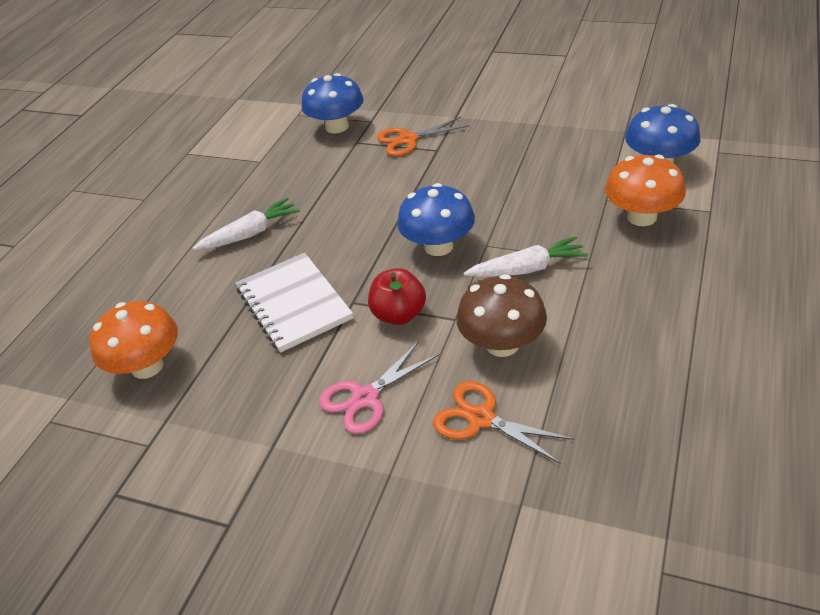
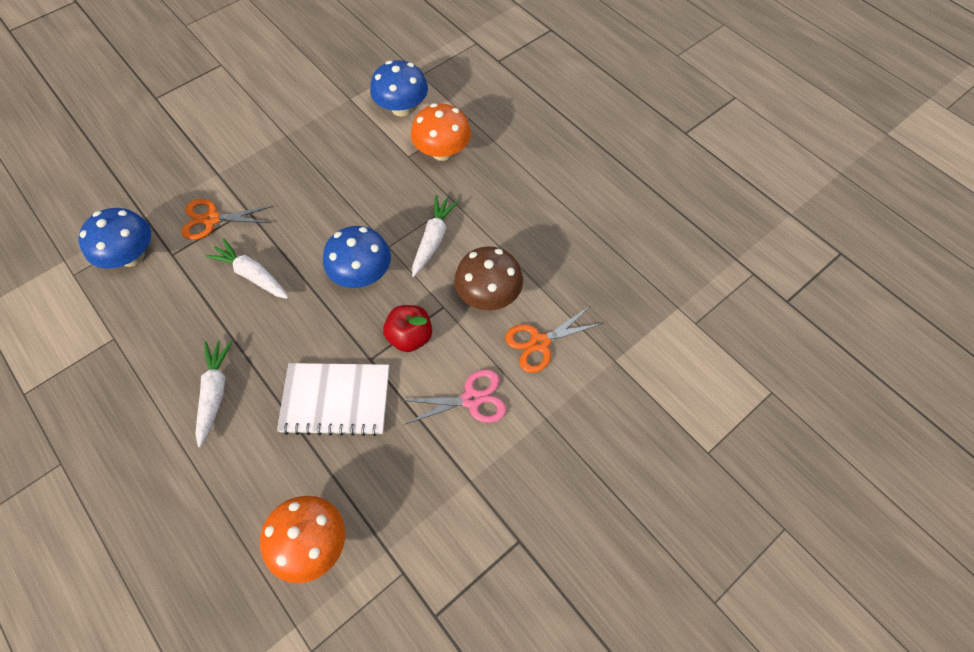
camera: 65 degrees left, 20 degrees up
(365, 398) = (471, 399): pink scissors -> pink scissors turned 90 degrees counterclockwise
(376, 189) = (252, 275): none -> white carrot
(408, 140) = (212, 219): orange scissors -> orange scissors turned 75 degrees clockwise

